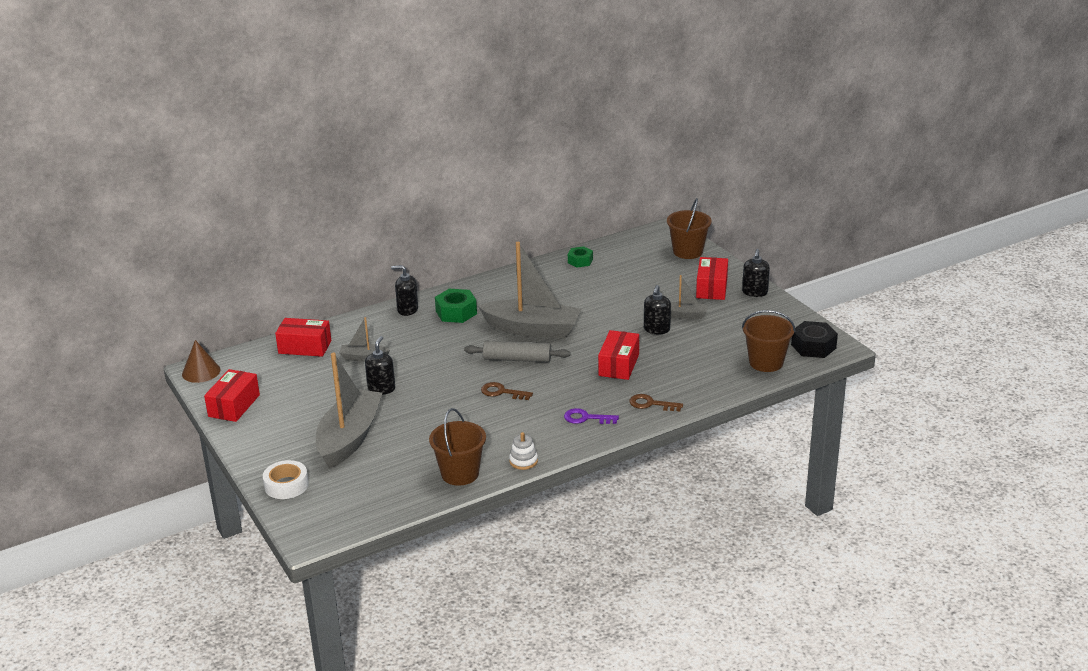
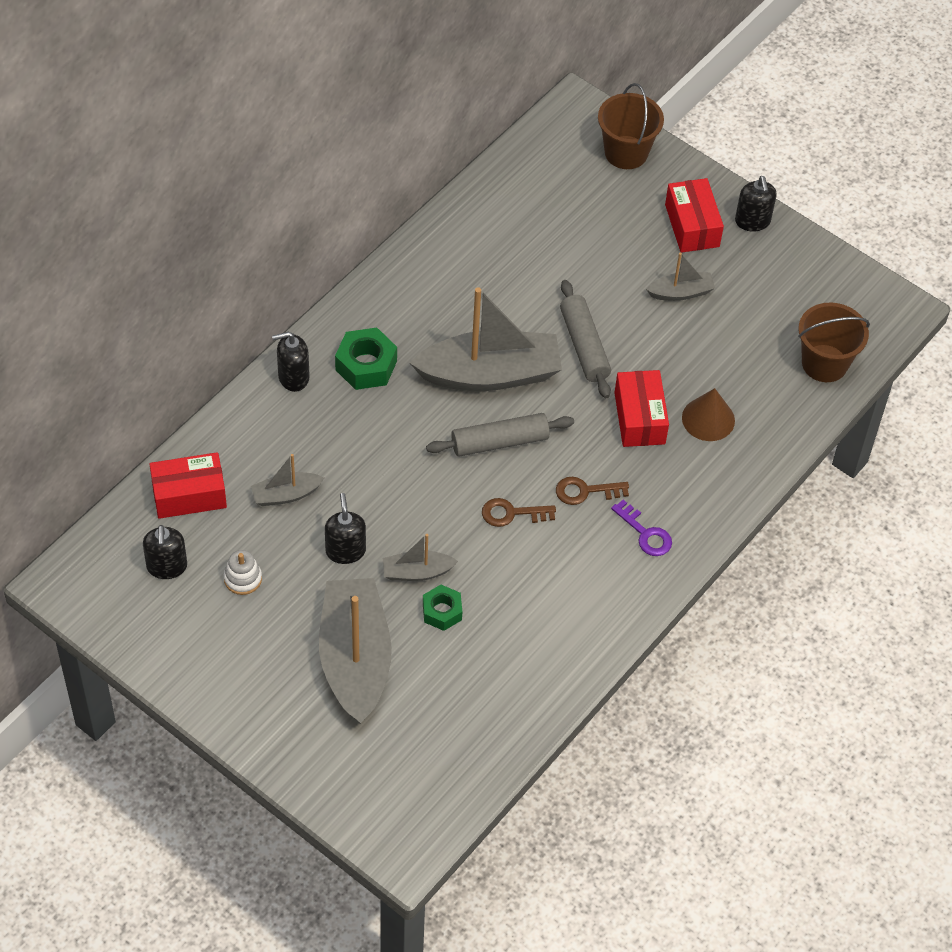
camera: 25 degrees left, 25 degrees up
(201, 372) = (68, 586): brown cone -> brown cone (708, 419)
(234, 405) = (158, 641): red box -> none
(286, 485) = (321, 770): white tape -> none
(420, 407) = (417, 572): none -> grey boat
(460, 474) = (535, 683): brown bucket -> none
(523, 461) = (604, 636): white stacking toy -> white stacking toy (243, 578)
(580, 261) = (486, 209): green nut -> green nut (442, 611)
(586, 418) = (645, 533): purple key -> purple key turned 120 degrees counterclockwise
(603, 327) = (584, 346): none -> grey rolling pin
(651, 404) = (715, 483): brown key -> brown key (585, 491)
(656, 329) = (657, 332): black soap dispenser -> black soap dispenser (167, 566)
(813, 346) = (871, 315): black nut -> none

